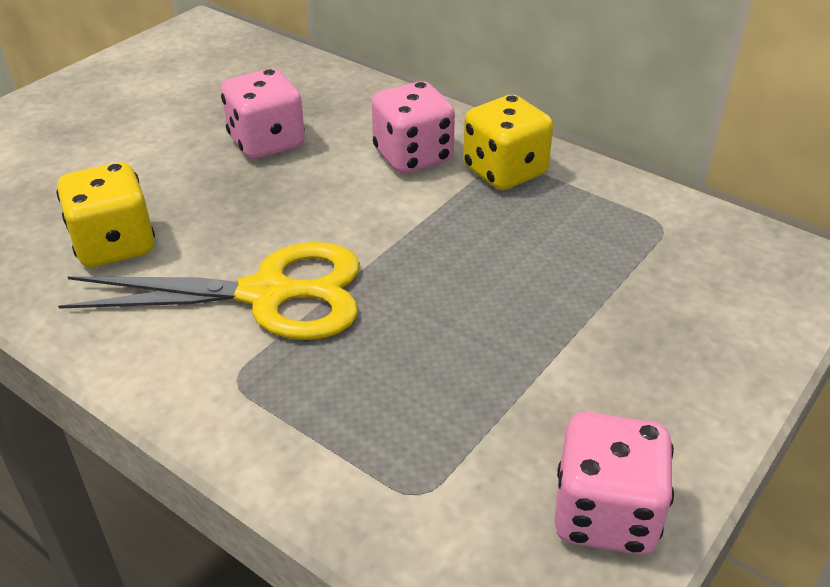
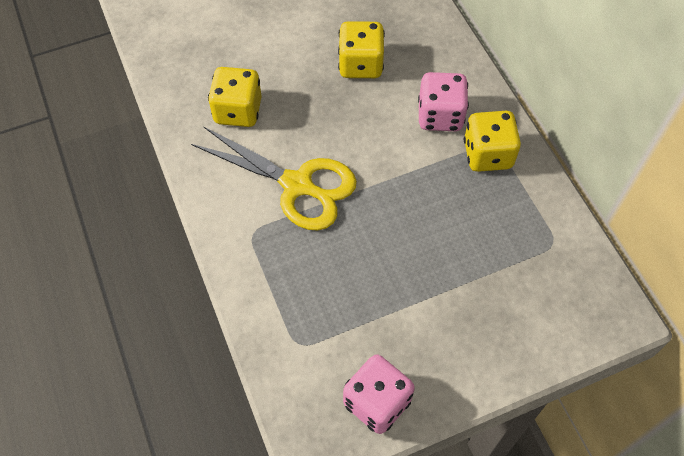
camera: 30 degrees right, 20 degrees up
(266, 143) = (360, 65): pink dice -> yellow dice

